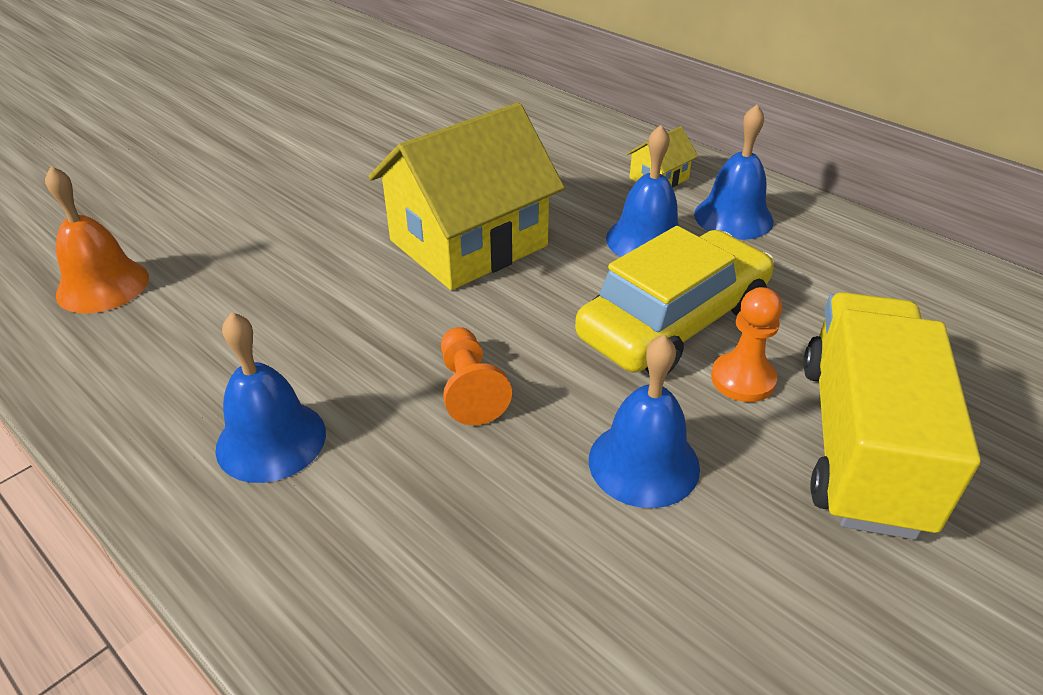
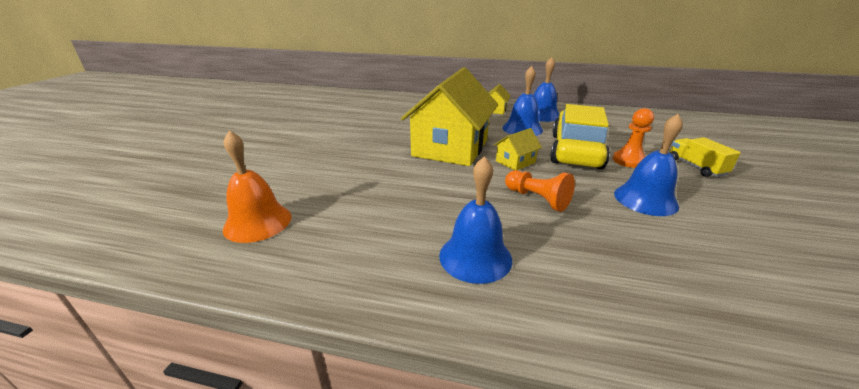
camera: 30 degrees left, 10 degrees down
(533, 307) = (515, 162): none -> yellow house
(860, 443) = (695, 167): yellow truck -> yellow truck, size x0.46

